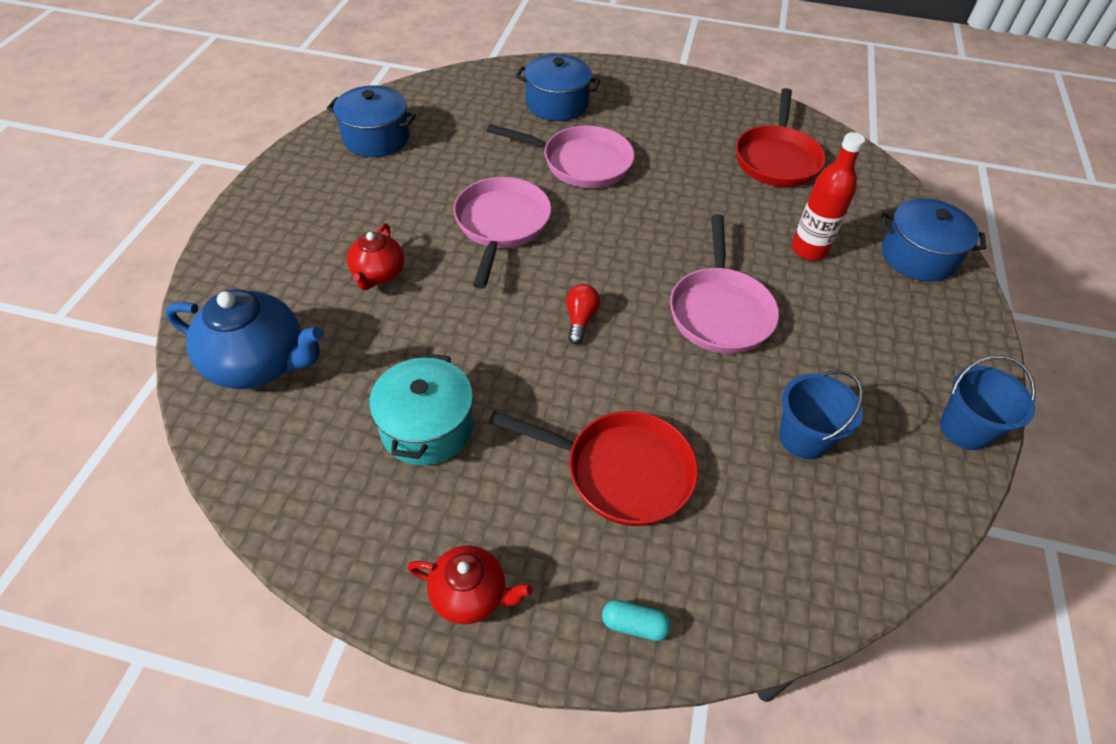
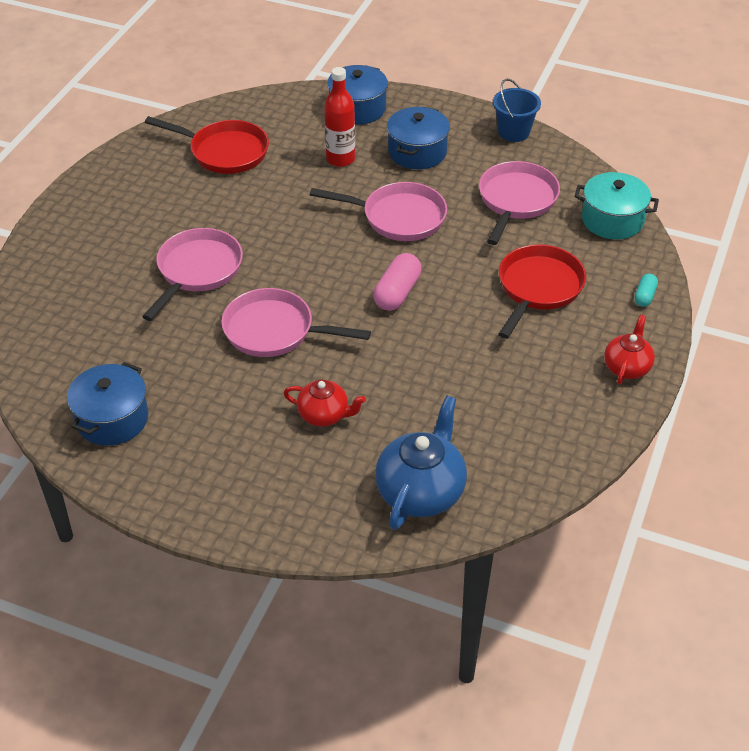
camera: 80 degrees left, 5 degrees down
(427, 427) = (495, 385): turquoise pot -> turquoise pot (612, 220)
(557, 104) = (95, 278): blue pot -> blue pot (417, 152)
(580, 320) = (397, 293): red light bulb -> pink capsule
(804, 438) = (516, 200): blue bucket -> pink pan

